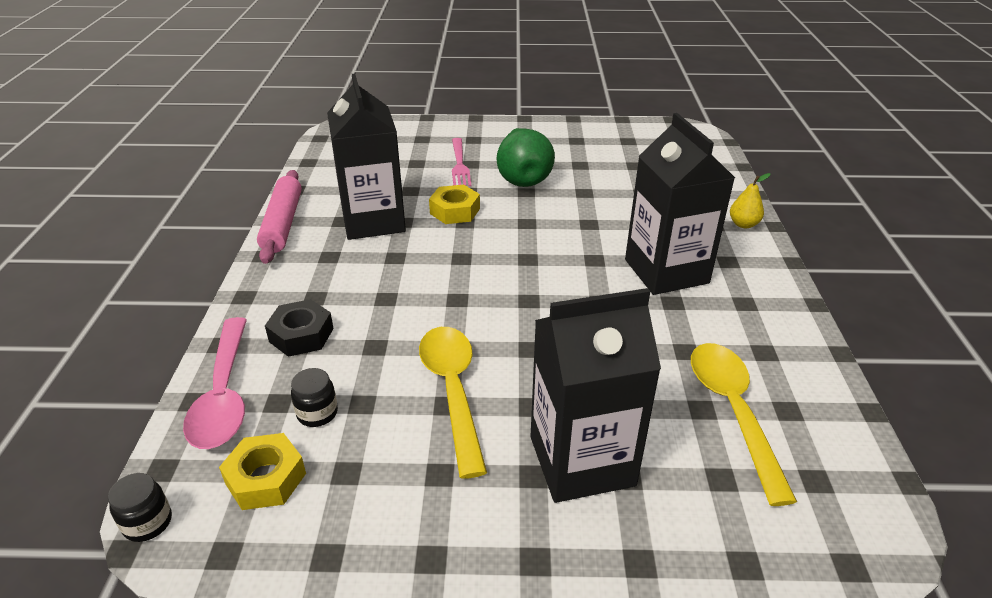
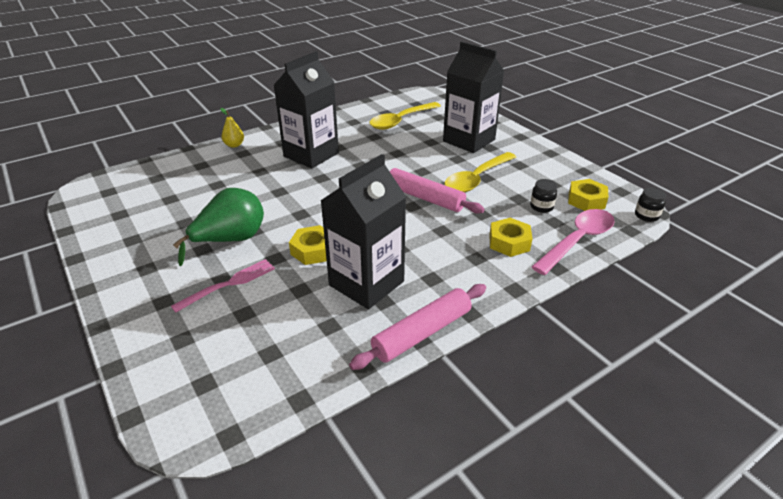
camera: 125 degrees left, 0 degrees up
(301, 335) = (509, 242): black nut -> yellow nut
(461, 317) = (424, 198): none -> pink rolling pin

